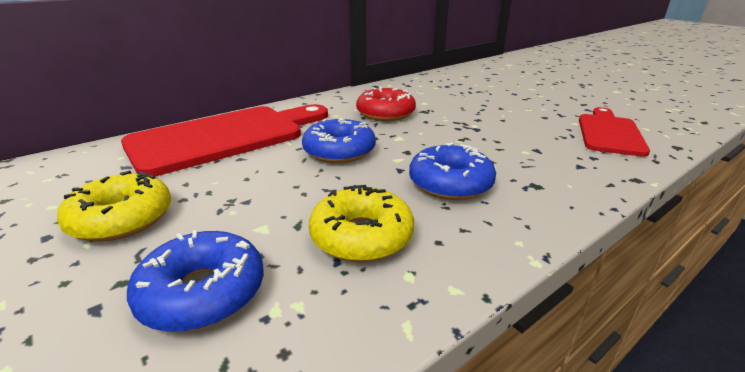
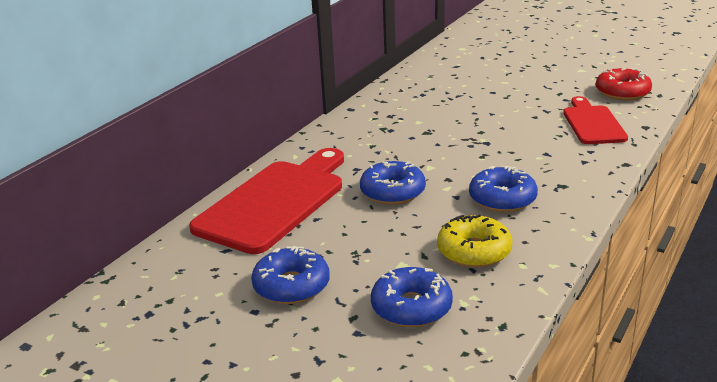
camera: 20 degrees left, 0 degrees up
(121, 219) = (291, 286): yellow donut -> blue donut
(385, 113) = (394, 143): red donut -> red donut (622, 92)

